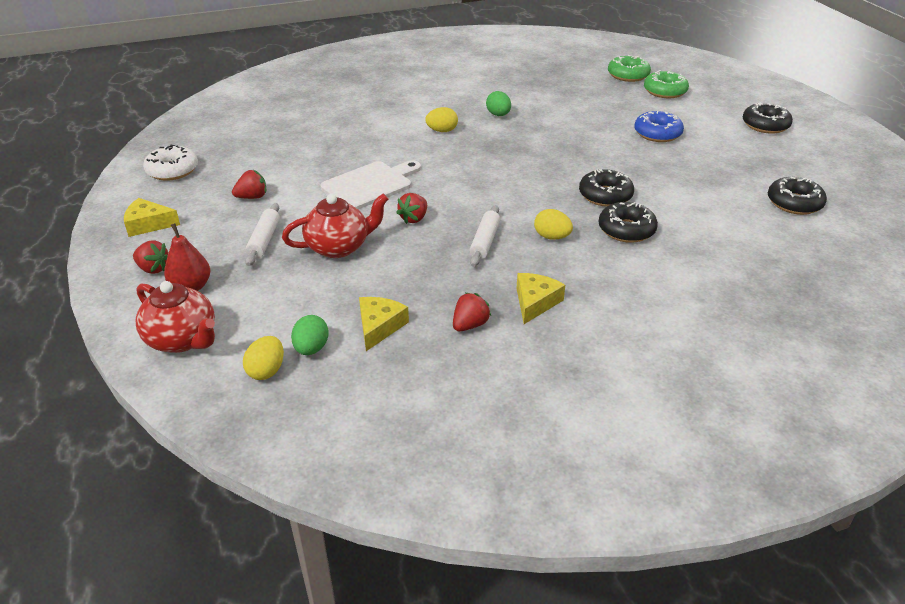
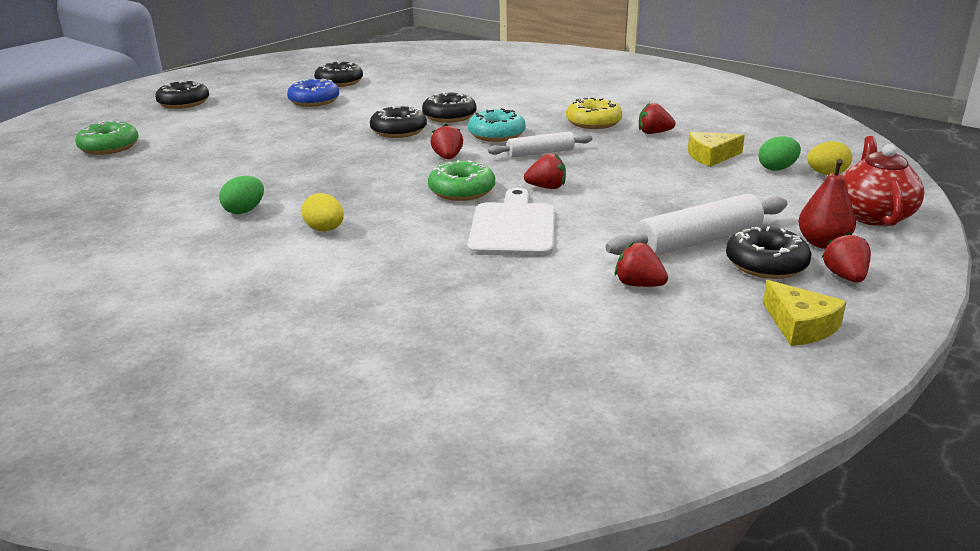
camera: 120 degrees left, 10 degrees down
(172, 170) = (675, 385): white donut -> none
(206, 249) = (766, 264): none -> black donut
(264, 240) = (698, 241): white rolling pin -> white rolling pin, size x1.58
(339, 247) = (646, 203): red teapot -> none
(370, 185) = (513, 227): white cutting board -> white cutting board turned 75 degrees clockwise
(518, 199) = (448, 157): none -> red strawberry
(535, 302) = (593, 122): yellow cheese -> yellow donut
(551, 237) = (496, 134): yellow egg -> turquoise donut
(628, 75) = (58, 171): green donut -> green donut (462, 191)
(657, 133) = (238, 134): blue donut -> blue donut (314, 101)

